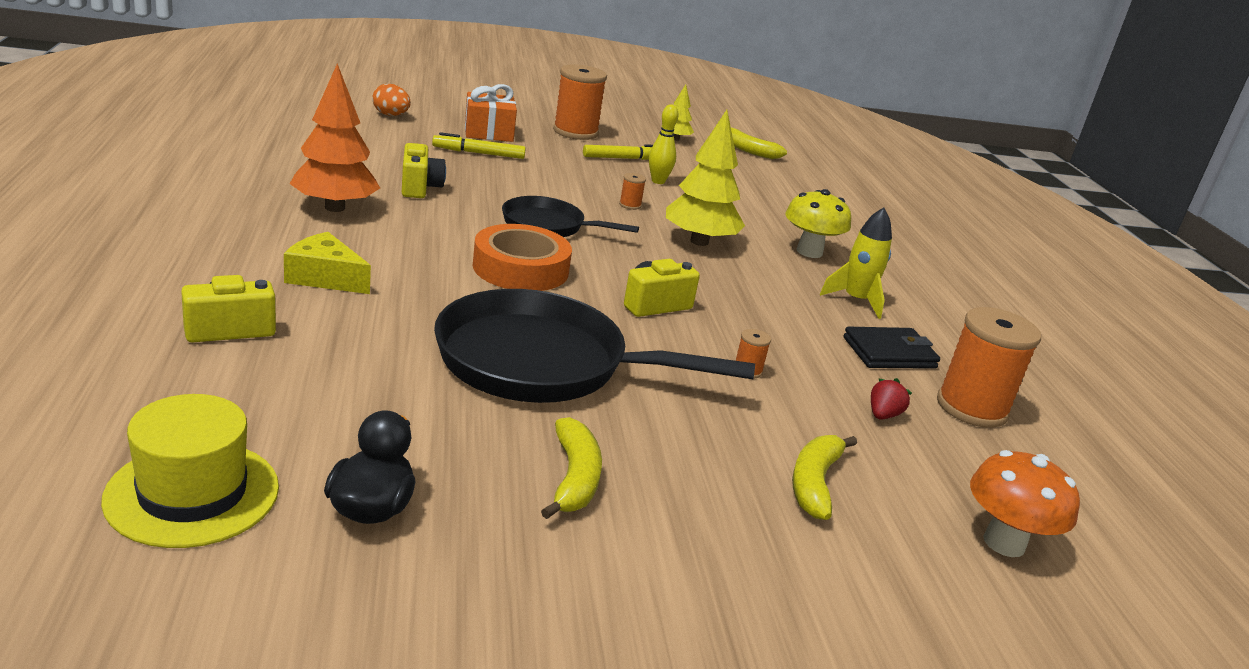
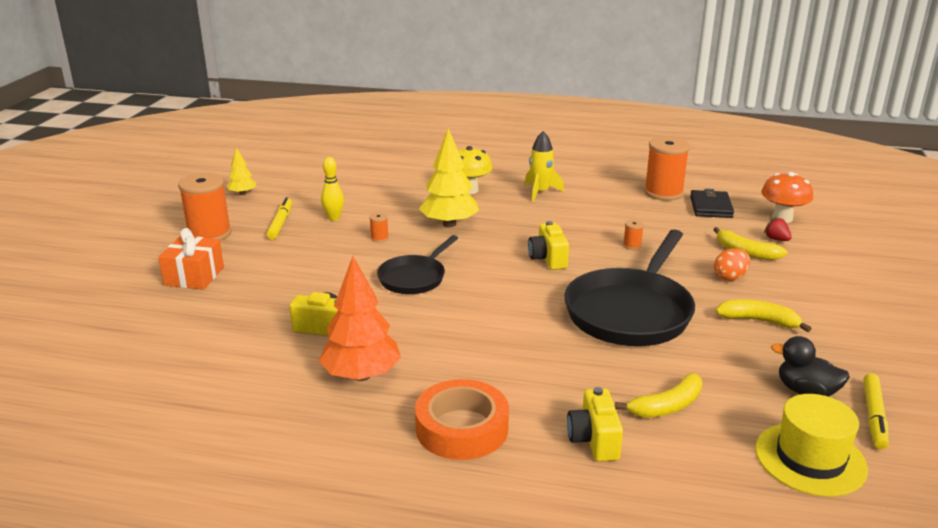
camera: 65 degrees left, 0 degrees up
(325, 277) = (504, 389): yellow cheese -> none
(390, 115) = (121, 324): orange egg -> orange egg (730, 277)
(478, 153) = (247, 288): yellow marker -> yellow marker (873, 416)
(520, 269) = (491, 300): orange tape -> orange tape (462, 428)
(748, 150) = (278, 170): yellow banana -> yellow banana (667, 406)
(883, 415) = (675, 218): red strawberry -> red strawberry (776, 239)
(889, 353) = (606, 199): black wallet -> black wallet (711, 207)

